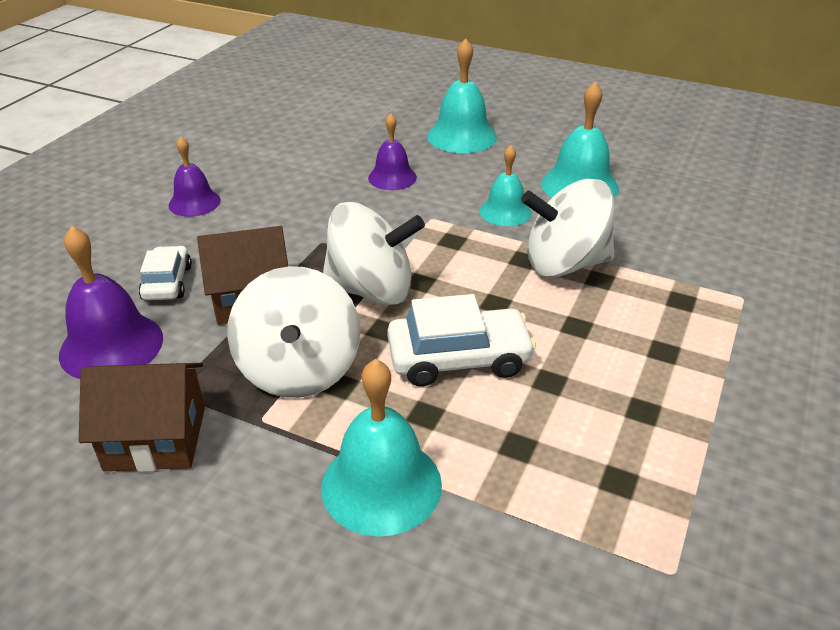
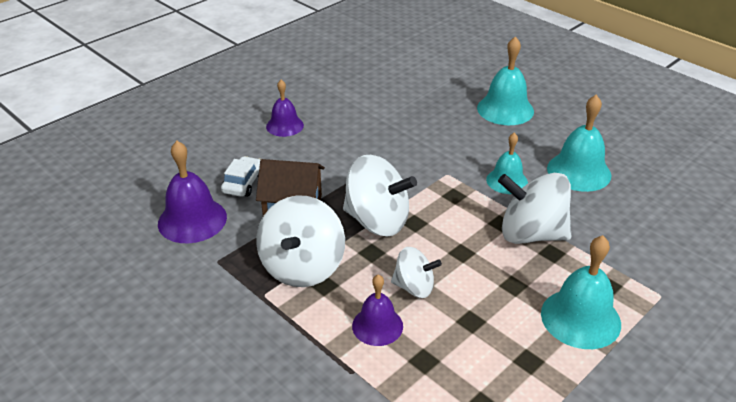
camera: 20 degrees right, 0 degrees up
(155, 438) = (195, 289): brown house -> none
(381, 485) = (320, 360): turquoise bell -> turquoise bell (580, 318)
(392, 177) = (434, 134): purple bell -> purple bell (377, 326)
(459, 358) = (414, 287): white car -> white spinning top

